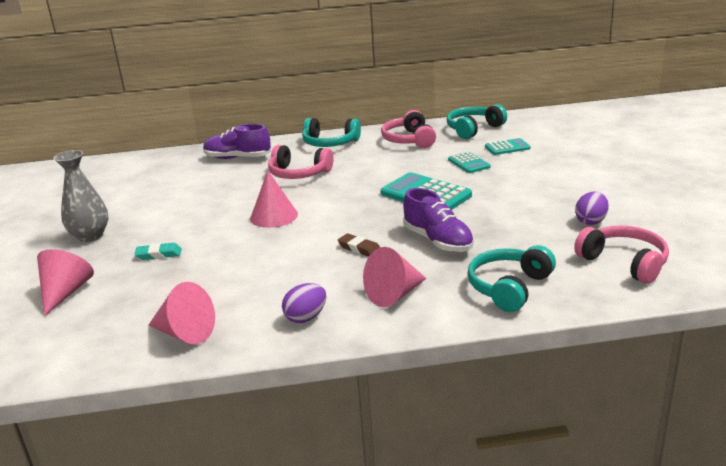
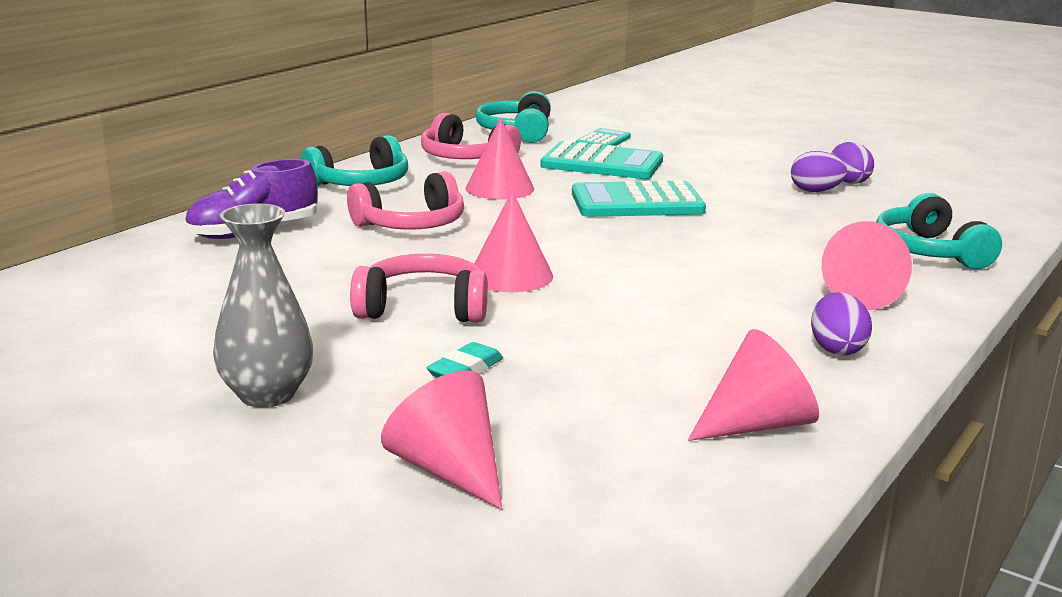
camera: 50 degrees left, 5 degrees down
(359, 249) = (709, 271): brown eraser -> none
(381, 164) = (499, 188): none -> pink cone
(438, 241) = (766, 238): purple shoe -> none
(468, 163) = (602, 164): turquoise calculator -> turquoise calculator, size x1.81
(549, 221) = (815, 191): none -> purple egg
(624, 263) = (955, 204): pink headphones -> pink headphones (423, 309)

